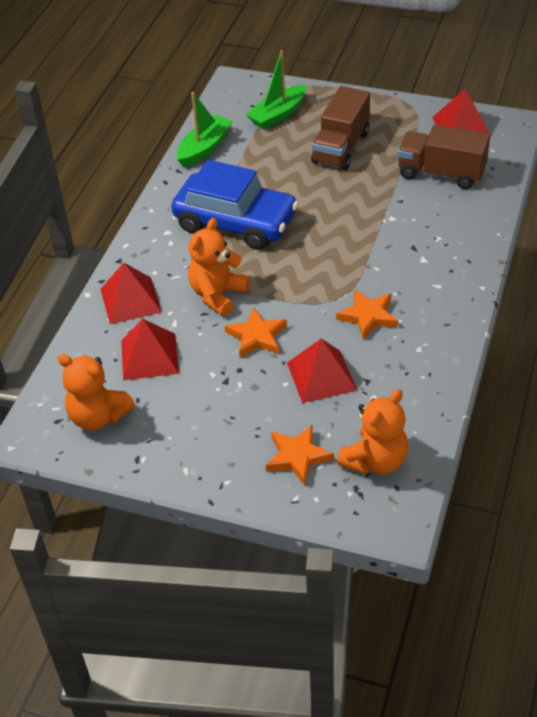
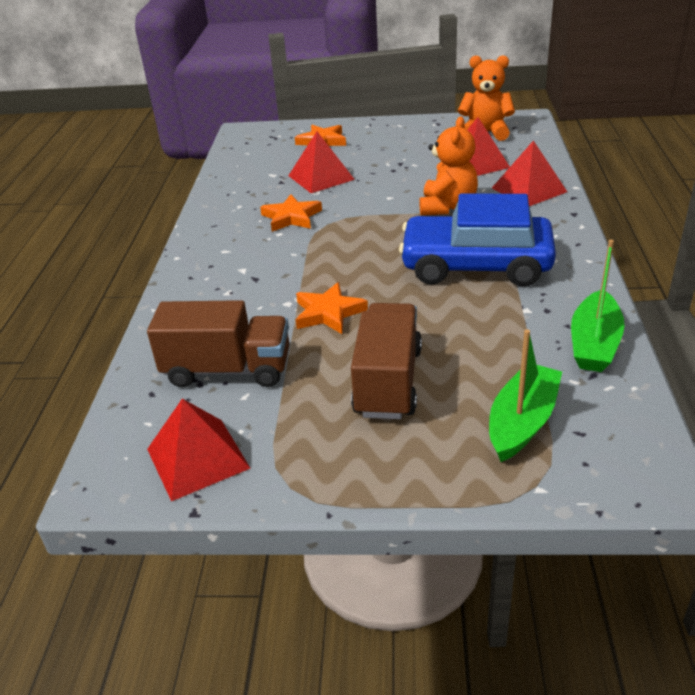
camera: 165 degrees right, 10 degrees down
(257, 336) = (390, 188): orange star -> orange star (328, 313)
(375, 460) = (264, 149): orange teddy bear -> none

